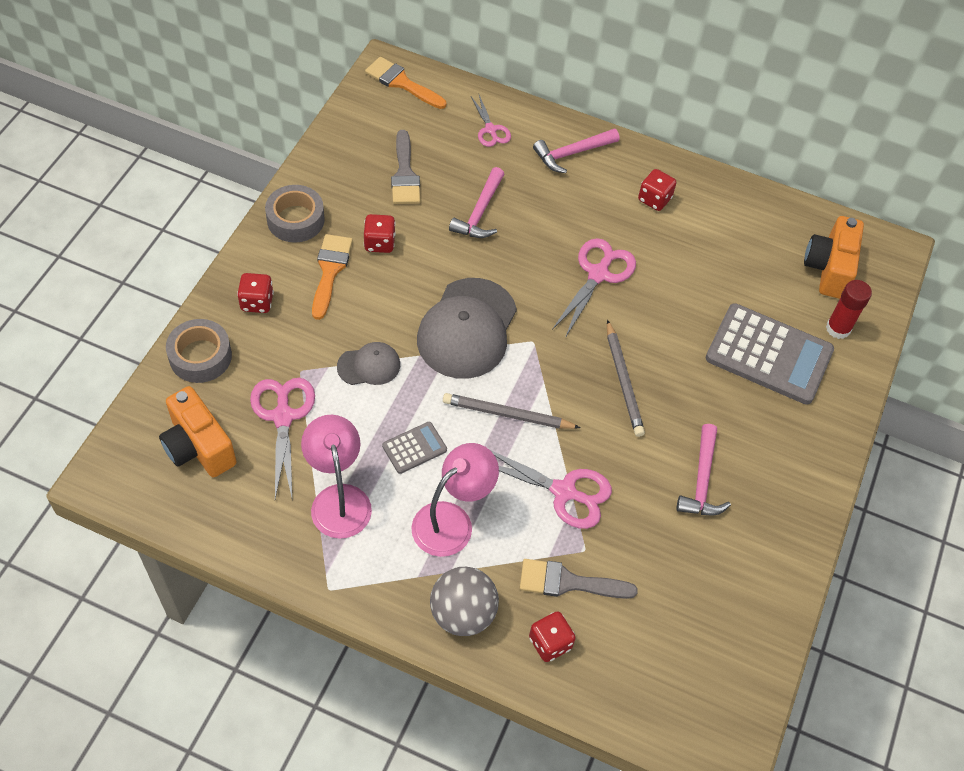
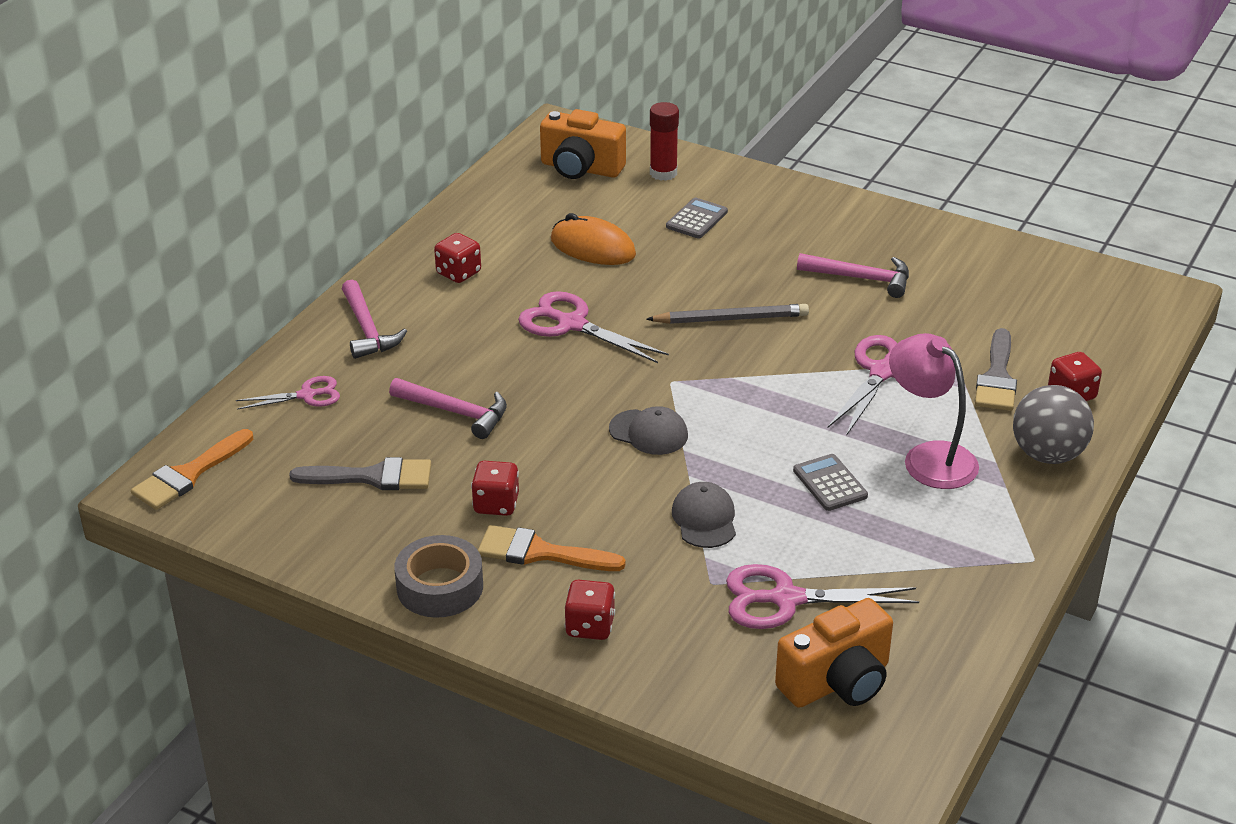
camera: 80 degrees left, 20 degrees down
(200, 356) = (684, 684): grey tape -> none
(338, 499) = (908, 549): pink lamp -> none
(467, 328) = (648, 432): grey cap -> grey cap, size x0.51
(507, 414) = (779, 407): grey pencil -> none
(709, 283) = (593, 247): none -> orange mouse
(768, 355) = (697, 219): grey calculator -> grey calculator, size x0.47

